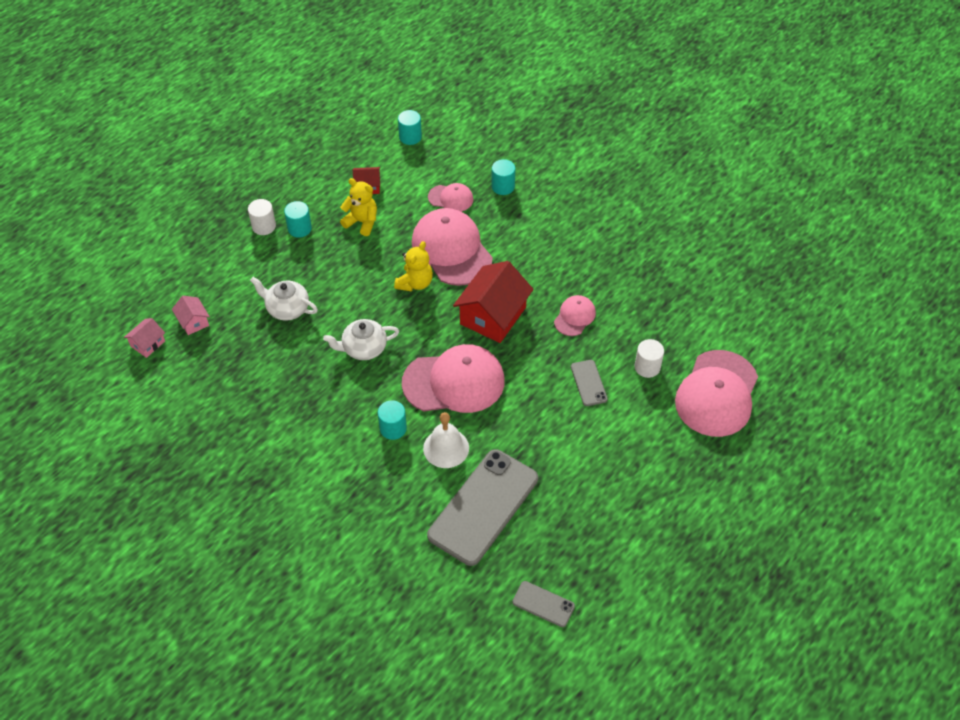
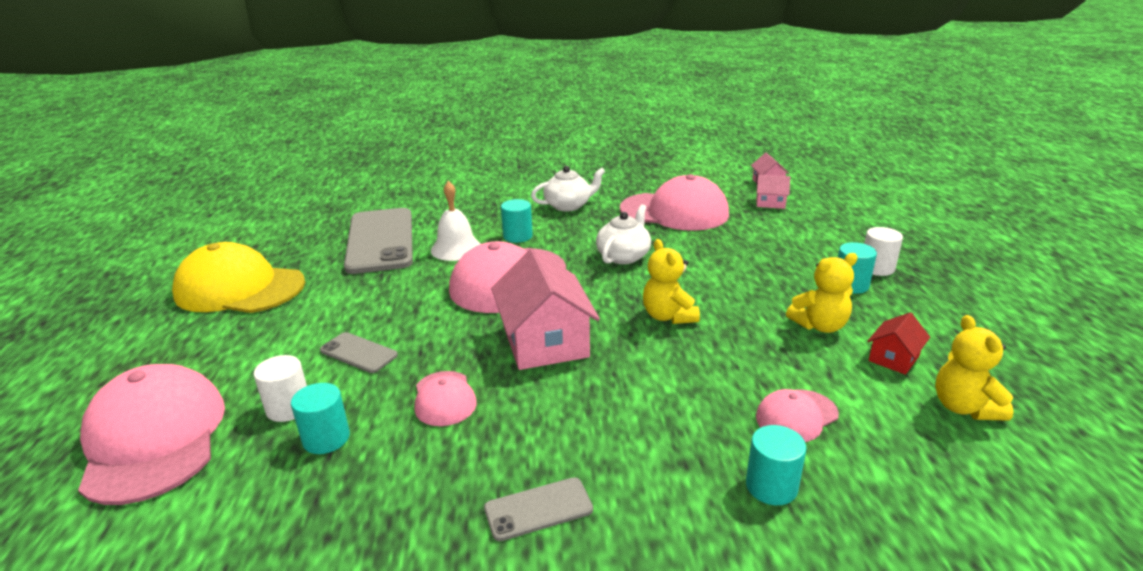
camera: 135 degrees right, 25 degrees down
(287, 308) = (730, 241): white teapot -> white teapot (568, 205)
(388, 154) = (964, 407): none -> yellow teddy bear
(410, 137) = (1003, 452): turquoise cylinder -> turquoise cylinder (326, 438)
(451, 250) = (689, 365): pink cap -> pink cap (674, 212)
(493, 316) = (545, 341): red house -> pink house
(543, 604) = (274, 229): grey phone -> grey phone (538, 509)
(616, 517) = (240, 288): none -> yellow cap

